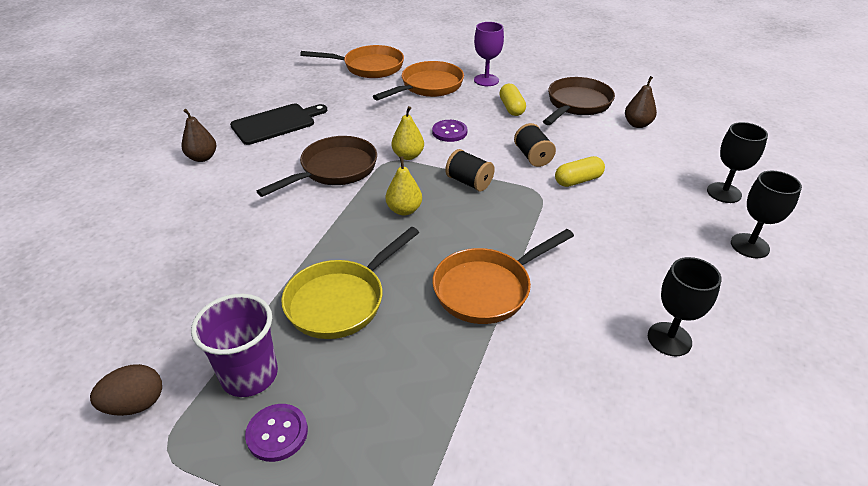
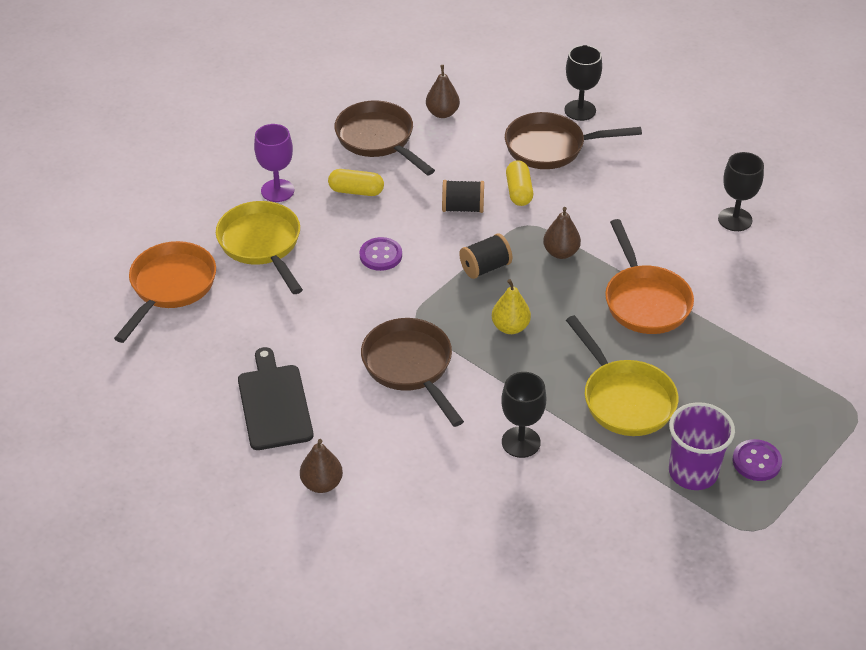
camera: 70 degrees left, 5 degrees up
(135, 404) = (701, 550): brown egg -> none
(408, 156) = (412, 301): yellow pear -> none
(428, 86) = (262, 245): orange pan -> yellow pan
(518, 220) = (561, 252): none -> brown pear
(654, 186) = (551, 147): none -> brown pan
(749, 246) = (653, 130): black goblet -> black goblet (521, 442)

